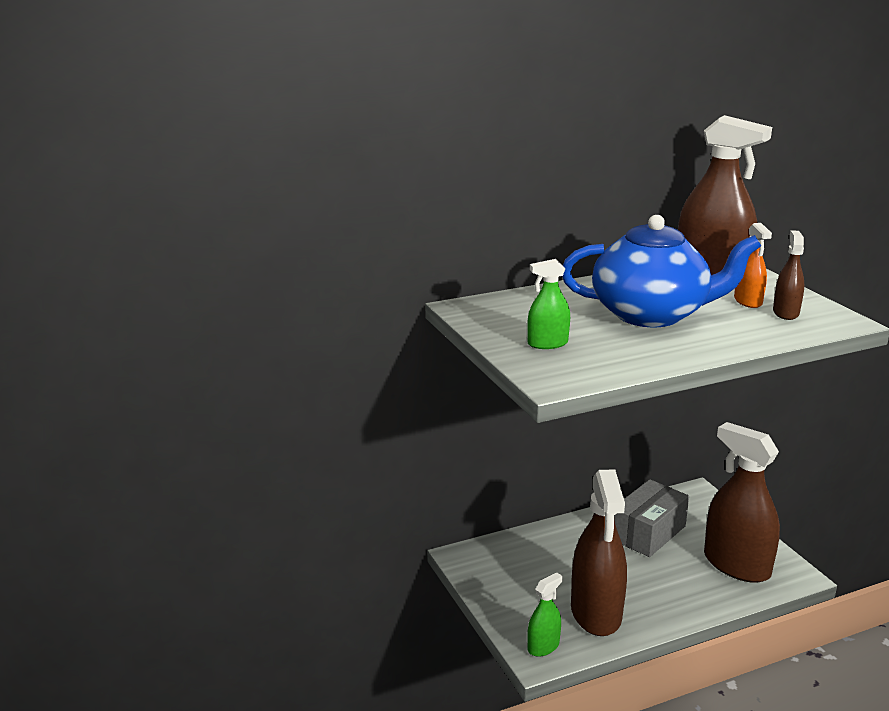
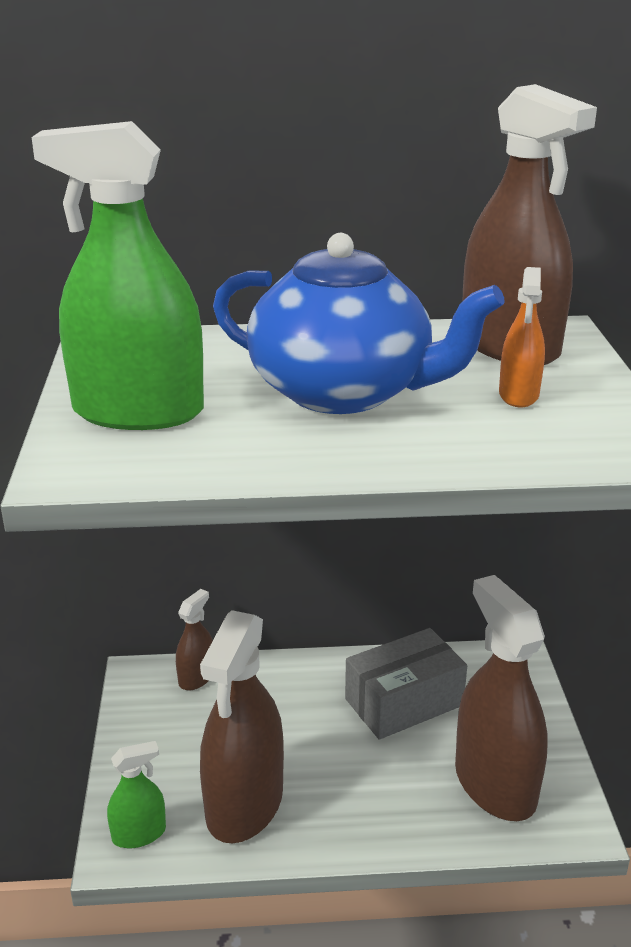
camera: 20 degrees right, 5 degrees up
(547, 343) = (138, 412): green spray bottle -> green spray bottle, size x2.08
(785, 313) = (558, 423): brown spray bottle -> brown spray bottle (196, 677)

